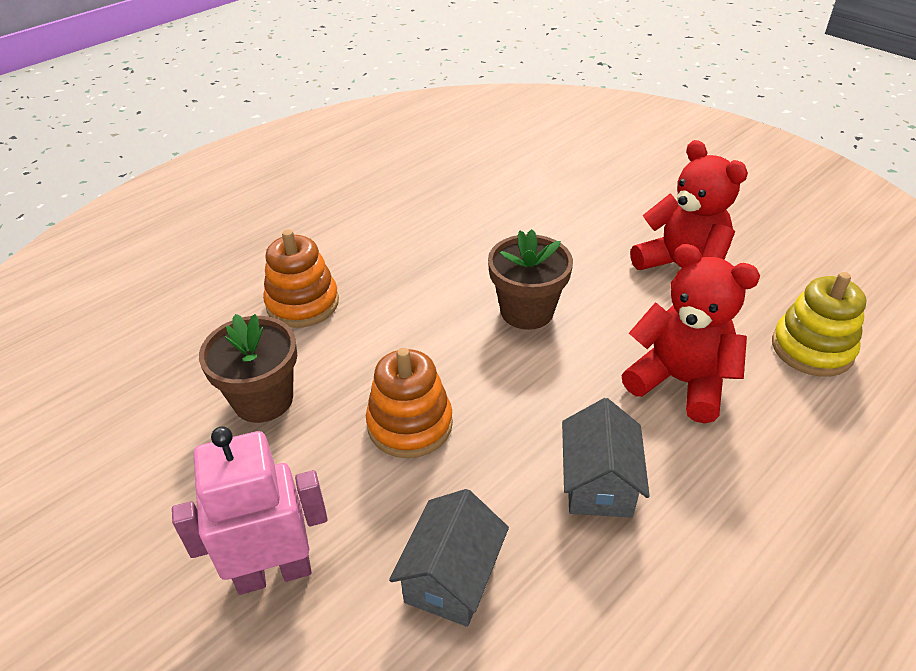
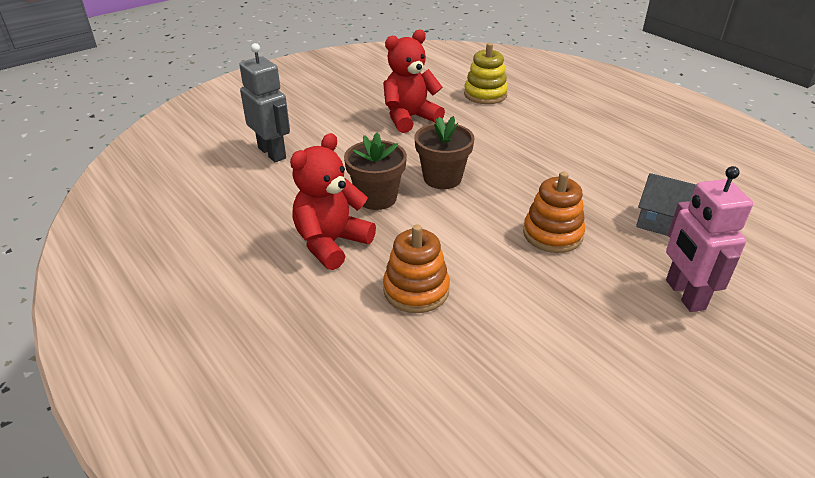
camera: 85 degrees left, 5 degrees down
(263, 399) = (533, 309): brown flower pot -> brown flower pot (376, 198)
(546, 174) = (272, 153): none -> grey robot
(598, 483) = (589, 169): grey house -> none
(679, 381) = (510, 134): red teddy bear -> red teddy bear (331, 243)

